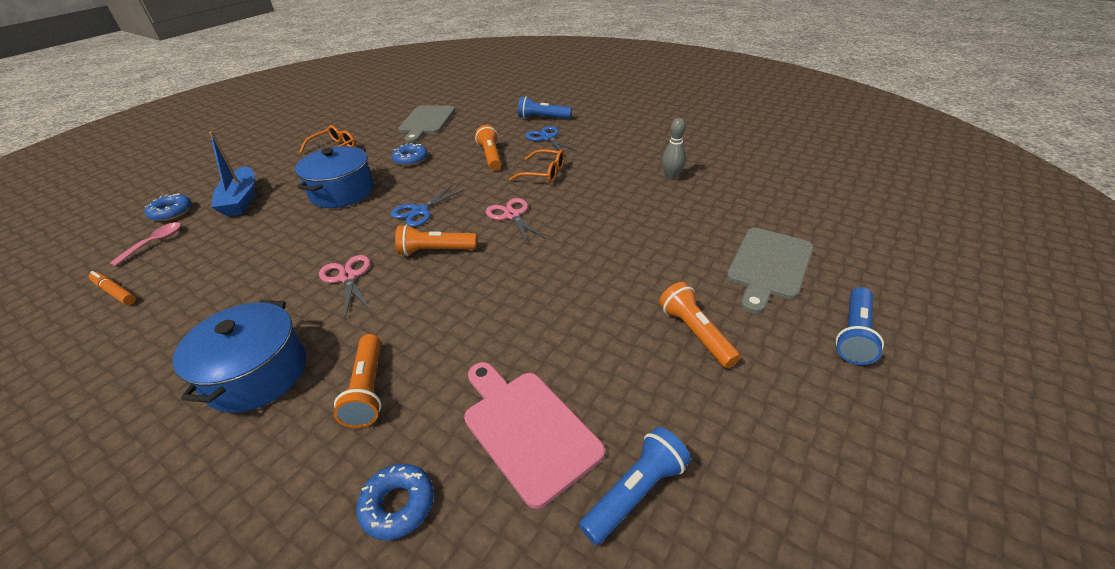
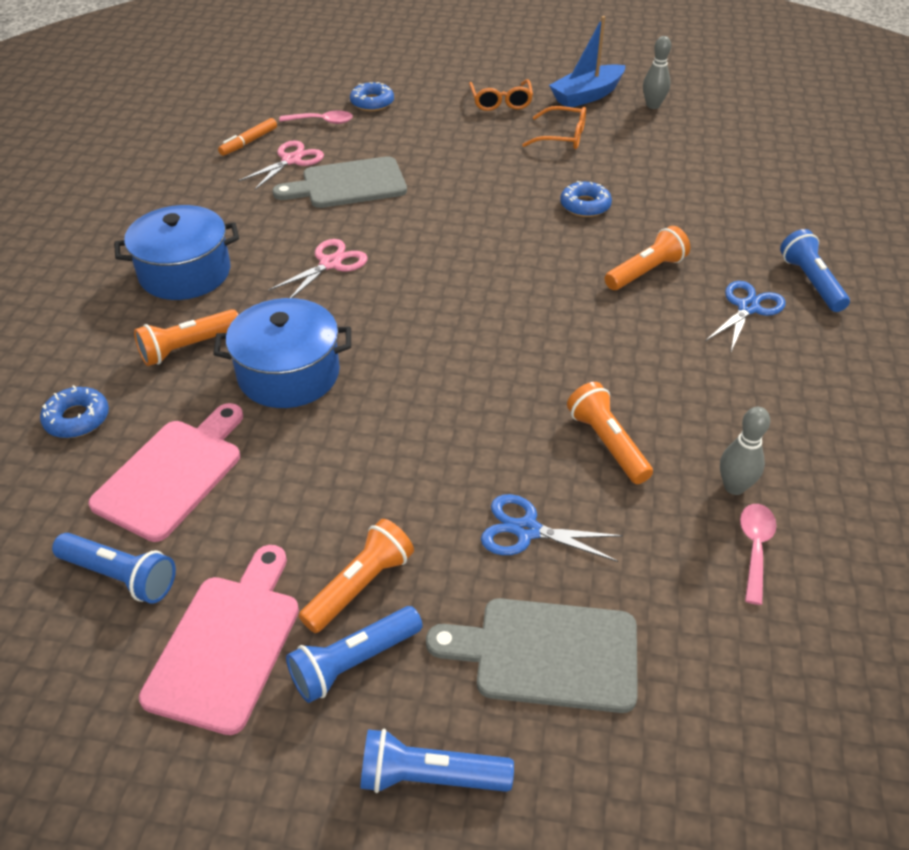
camera: 65 degrees right, 5 degrees up
(115, 292) = (249, 142): orange marker -> orange marker turned 150 degrees counterclockwise
(241, 200) = (417, 130): blue boat -> blue boat (587, 96)
(342, 192) = (476, 188): blue pot -> blue pot (289, 374)
(347, 115) = (653, 105): none -> grey bowling pin
(419, 211) = (474, 262): blue scissors -> blue scissors (527, 530)
(426, 122) = (694, 176): grey cutting board -> grey cutting board (348, 184)
(435, 251) = (406, 306): orange flashlight -> orange flashlight (607, 443)
(512, 215) = (513, 343): pink scissors -> pink scissors (291, 160)
(544, 173) = (640, 338): orange glasses -> orange glasses (501, 102)
(714, 183) = (755, 548): none -> pink spoon
(731, 422) = (227, 644): none -> pink cutting board
(761, 351) = (353, 662): none -> blue flashlight

